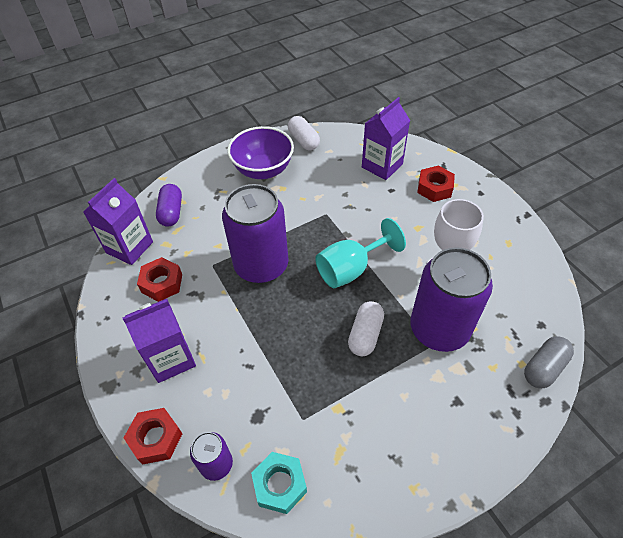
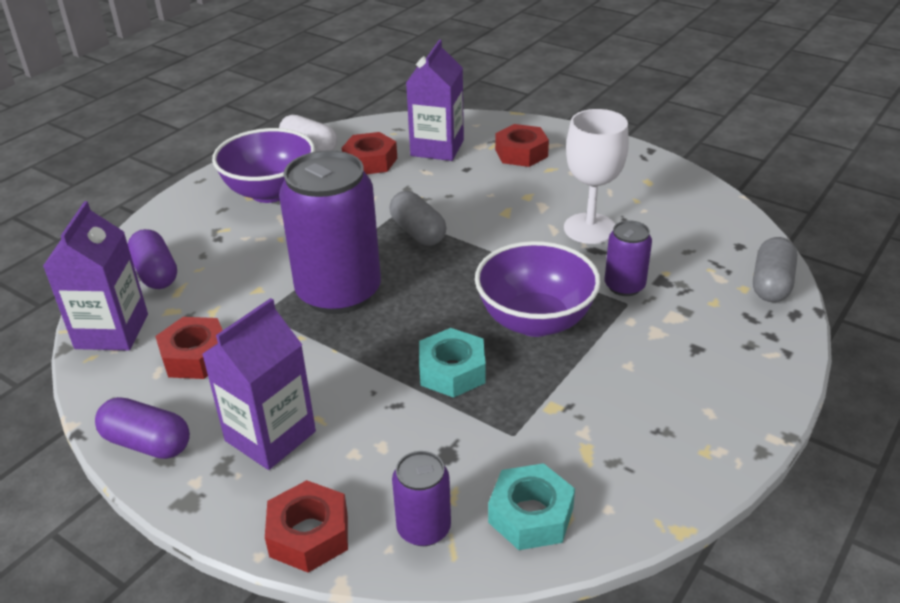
camera: 25 degrees left, 15 degrees down
(109, 336) = (147, 443): none -> purple capsule
(293, 354) = (452, 371): none -> turquoise nut
(332, 234) = (418, 232): none -> grey capsule
(334, 164) = (370, 161): none -> red nut
(351, 269) = (469, 261): turquoise goblet -> none
(365, 335) = (535, 321): white capsule -> purple bowl
(439, 329) = (624, 286): purple can -> purple can, size x0.48

